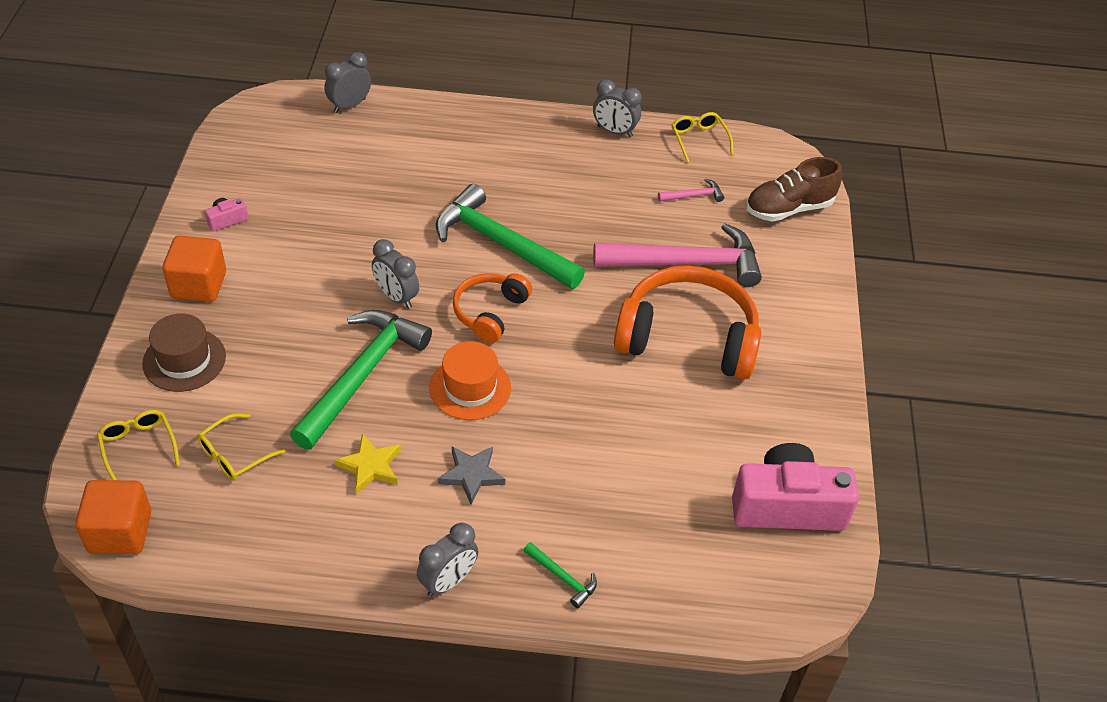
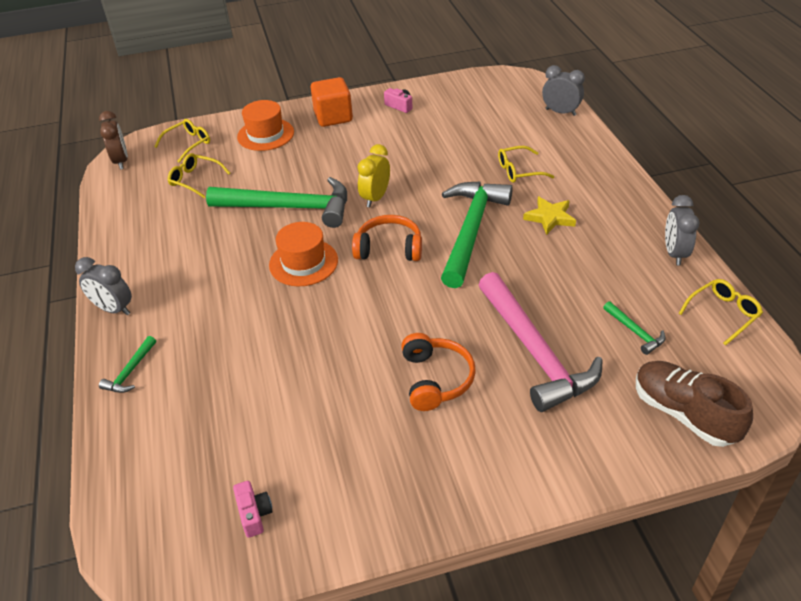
camera: 75 degrees right, 5 degrees down
(120, 532) = (121, 161): orange cube -> brown clock
(184, 360) = (265, 134): brown hat -> orange hat
(370, 466) = (206, 239): yellow star -> yellow star (550, 217)
(396, 297) = (375, 198): grey clock -> yellow clock
(429, 174) = (519, 171): none -> yellow glasses
(471, 475) = (216, 290): grey star -> none
(688, 337) = (436, 379): orange headphones -> orange headphones, size x0.56
(694, 196) = (635, 332): pink hammer -> green hammer
(787, 506) = (254, 514): pink camera -> pink camera, size x0.41

